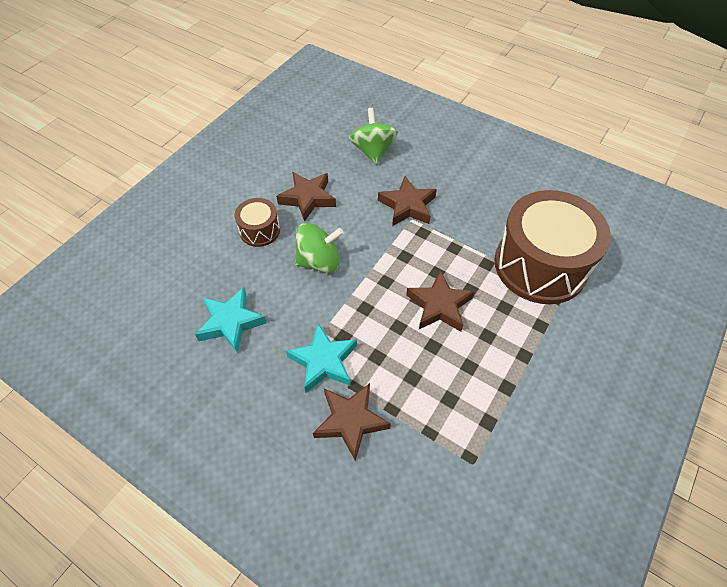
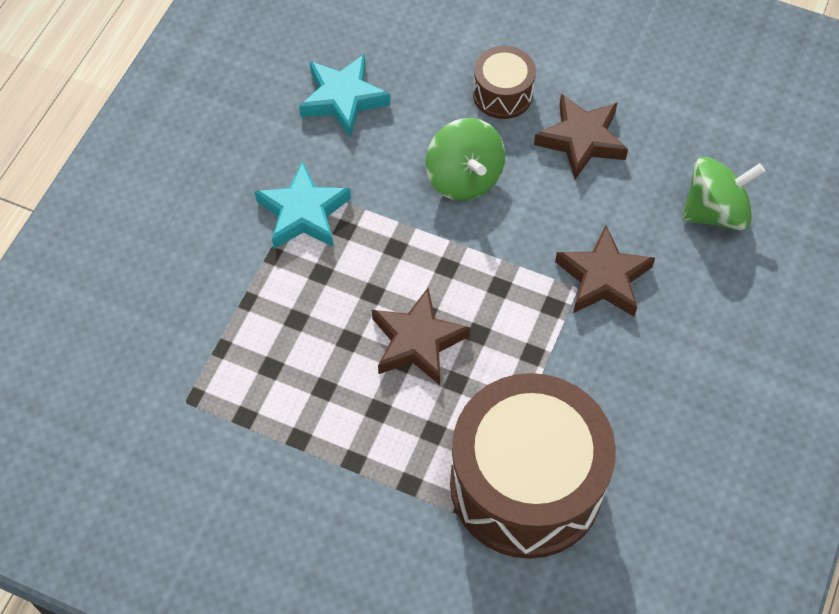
camera: 80 degrees right, 5 degrees up
(350, 421) = (225, 257): brown star -> none

